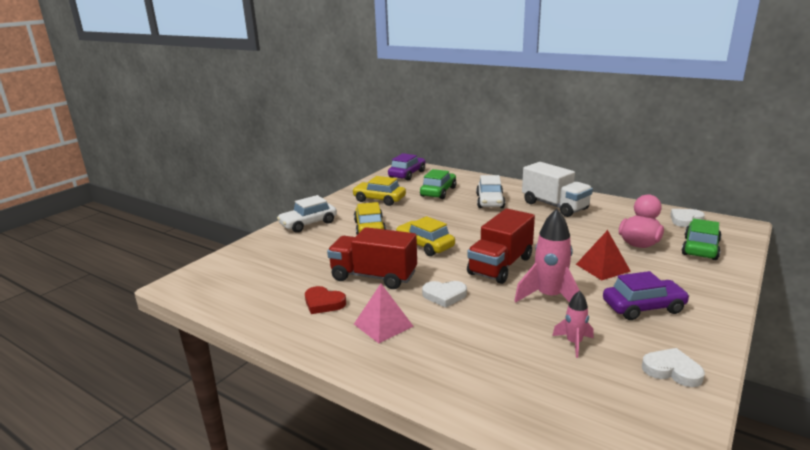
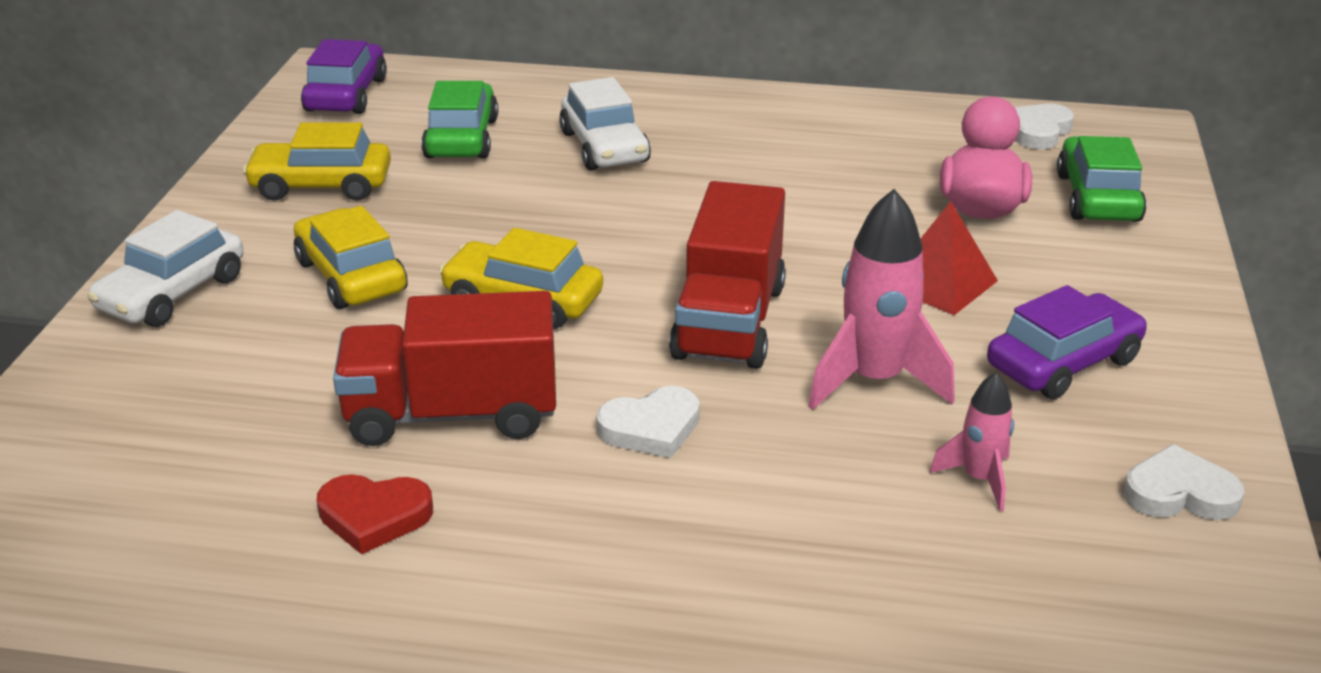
camera: 25 degrees left, 10 degrees up
(383, 325) = (558, 539): pink pyramid -> none
(554, 206) = (757, 137): white truck -> none

